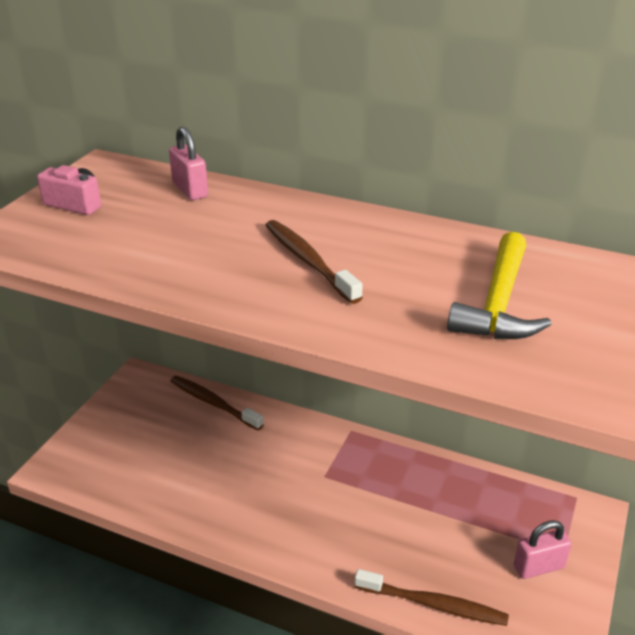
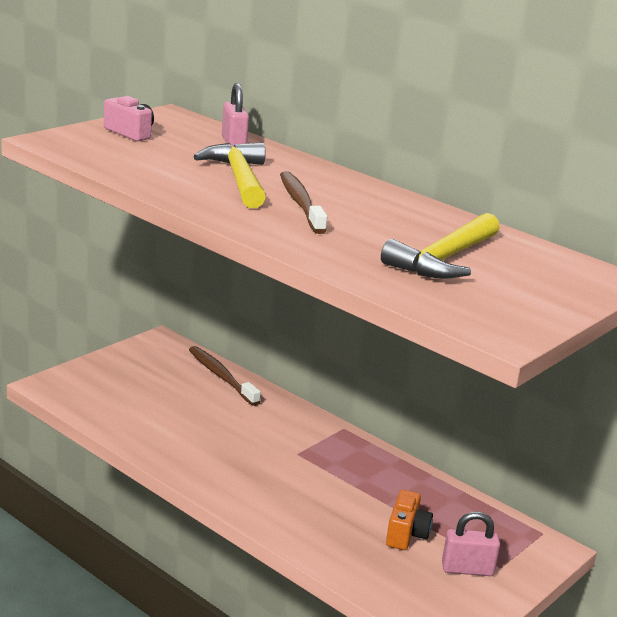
camera: 15 degrees right, 10 degrees down
(225, 241) = (239, 178): none -> yellow hammer
(433, 604) = (346, 565): brown toothbrush -> none
(466, 543) = (406, 534): none -> orange camera

